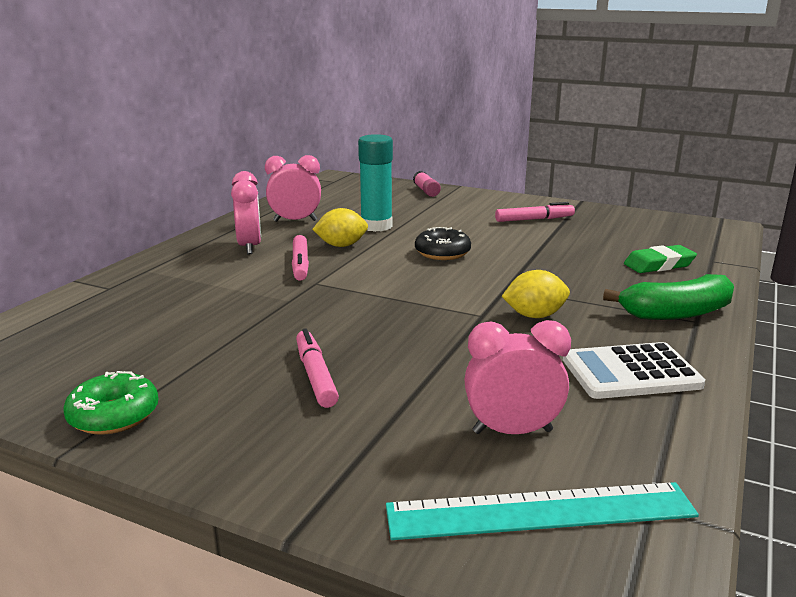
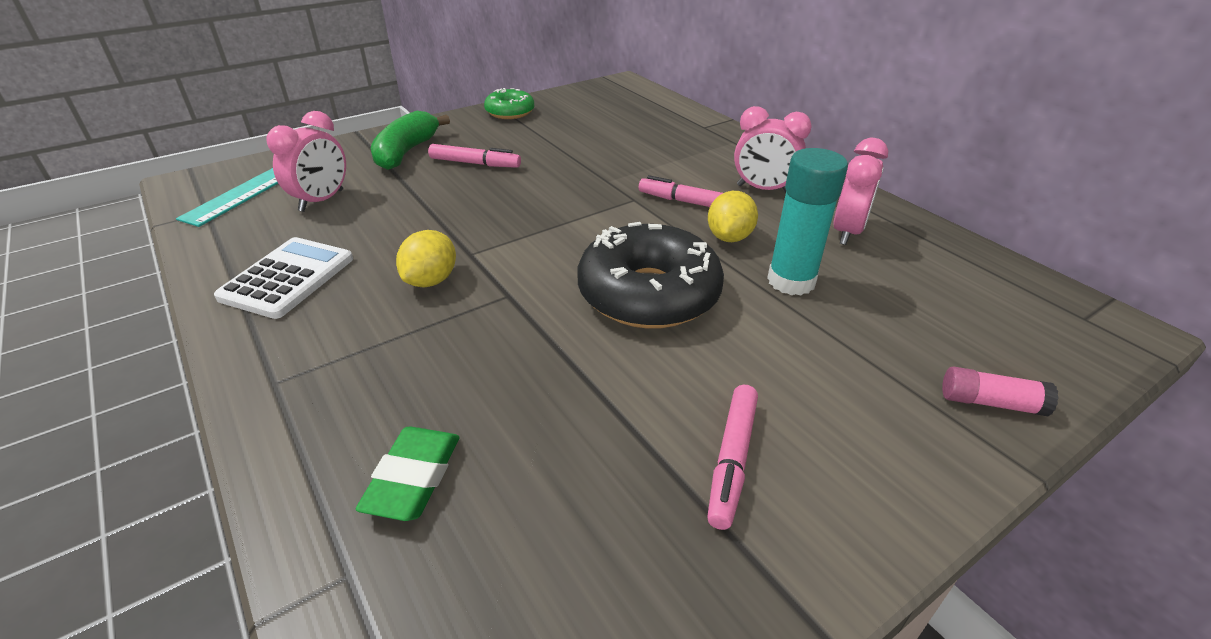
camera: 120 degrees right, 15 degrees up
(442, 253) = (648, 294): black donut -> black donut, size x1.83
(676, 313) = (304, 379): green banana -> green banana (406, 152)

